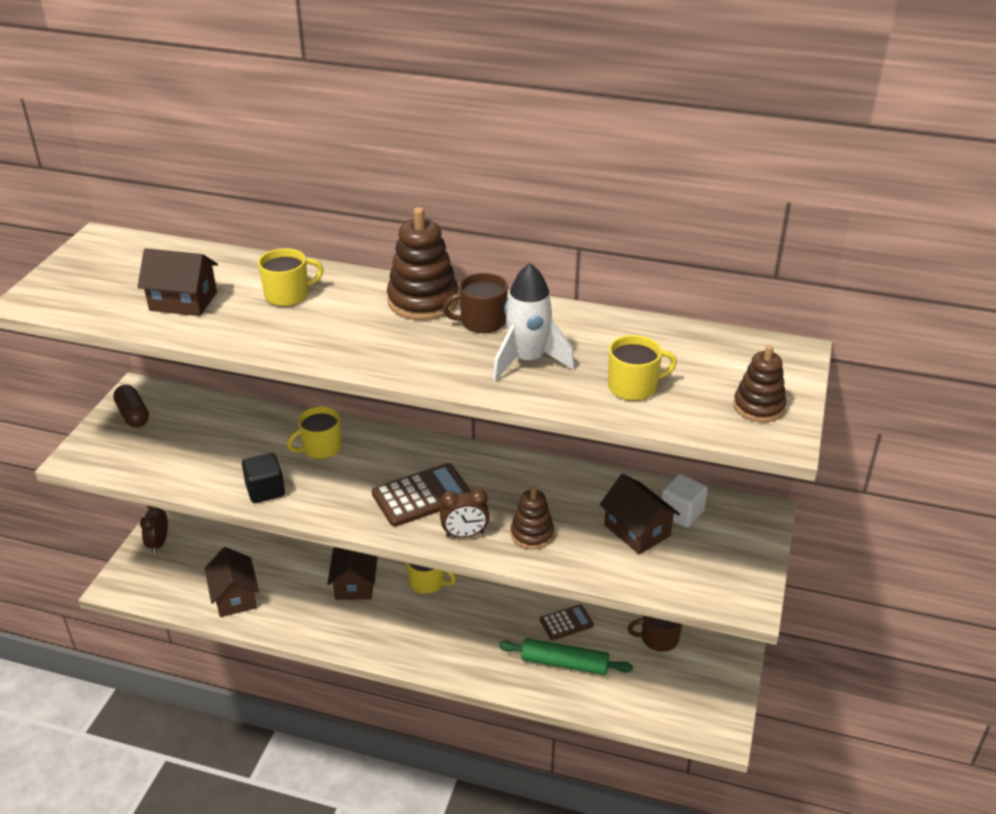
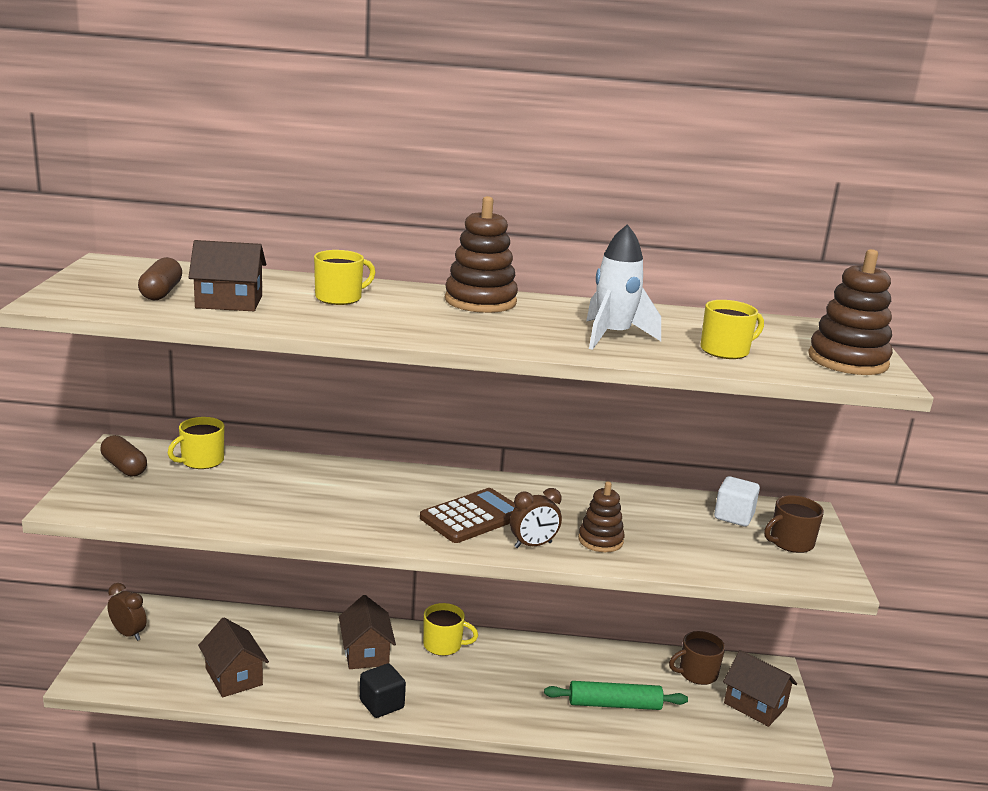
camera: 15 degrees left, 15 degrees down
(129, 286) = (161, 292): none -> brown capsule
(158, 543) = (128, 634): brown clock -> brown clock turned 135 degrees clockwise
(265, 490) = (302, 521): black cube -> black cube (381, 704)
(321, 448) = (347, 485): yellow mug -> yellow mug (201, 461)
(482, 322) = (548, 313): brown mug -> brown mug (790, 542)
(566, 623) = (601, 668): brown calculator -> none
(637, 530) = (700, 531): brown house -> brown house (755, 705)
(758, 406) = (847, 360): brown stacking toy -> brown stacking toy, size x1.59

